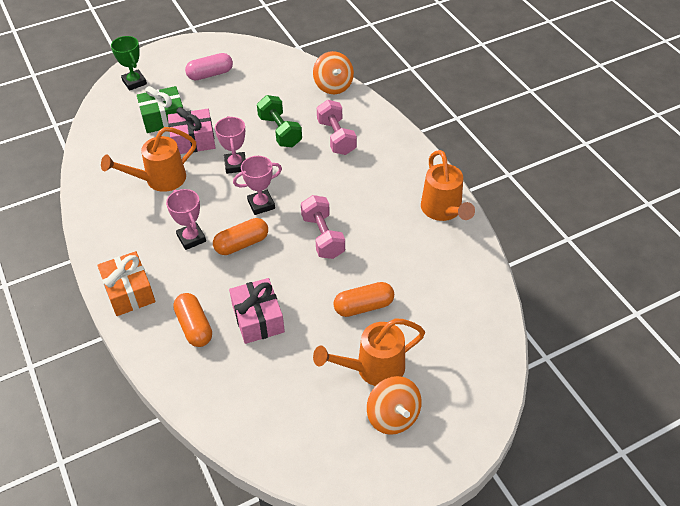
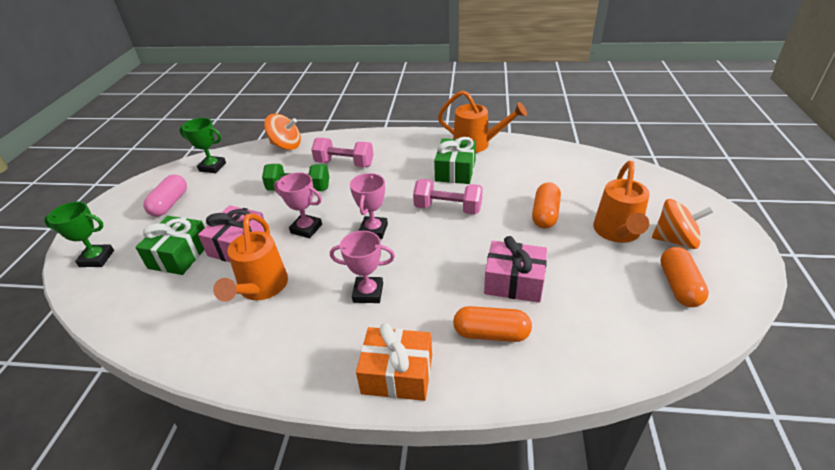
camera: 55 degrees left, 10 degrees down
(242, 244) = (410, 260): orange capsule -> orange capsule (679, 286)
(270, 64) = (212, 167): none -> green trophy
(384, 215) = (455, 171): none -> green gift

